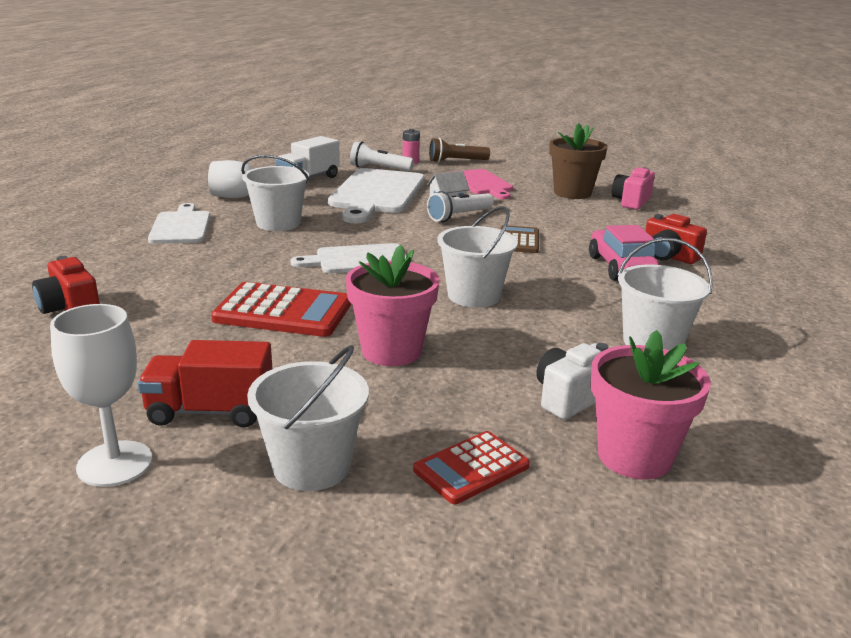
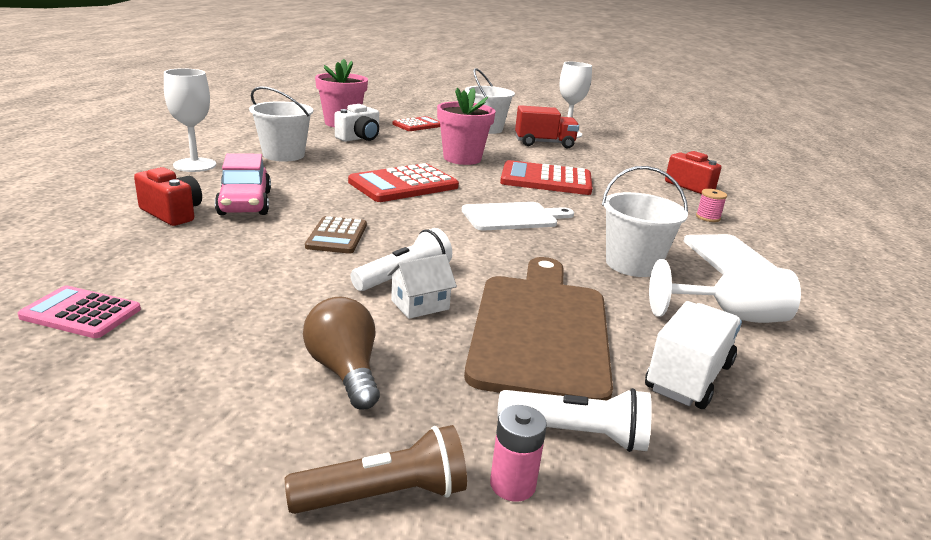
camera: 175 degrees right, 0 degrees up
(132, 264) = (708, 217): none -> pink spool
(377, 194) = (540, 330): white cutting board -> brown cutting board
(473, 296) = (403, 185): white bucket -> red calculator
(482, 183) = (344, 371): pink cutting board -> brown light bulb
(572, 193) = (171, 340): brown flower pot -> none
(631, 202) = (81, 313): pink camera -> pink calculator
(733, 316) = (195, 165): none -> white goblet

